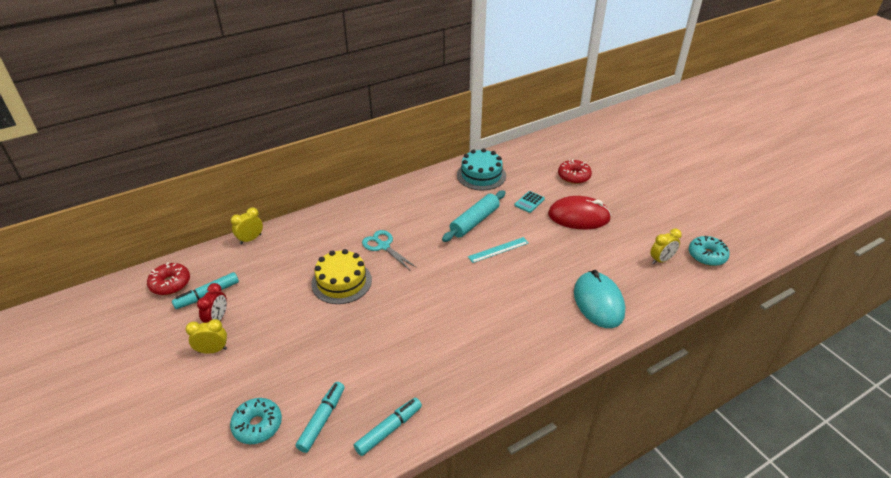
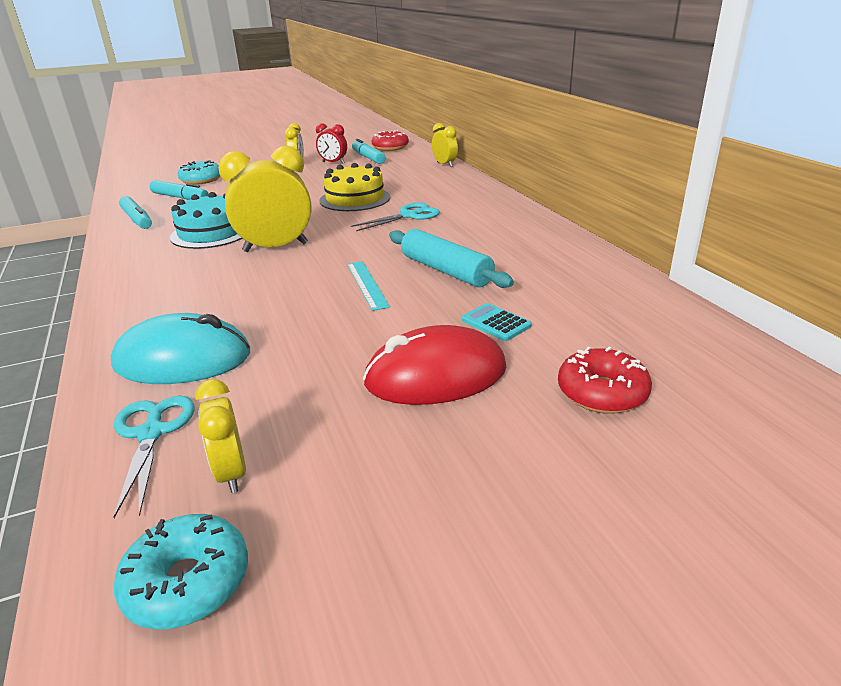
camera: 100 degrees right, 10 degrees down
(448, 305) = (275, 247): none -> yellow clock
(481, 175) = (588, 283): turquoise cake -> turquoise cake (211, 233)
(578, 216) = (435, 375): red mouse -> red mouse turned 60 degrees clockwise
(653, 291) = (152, 433): none -> turquoise scissors

